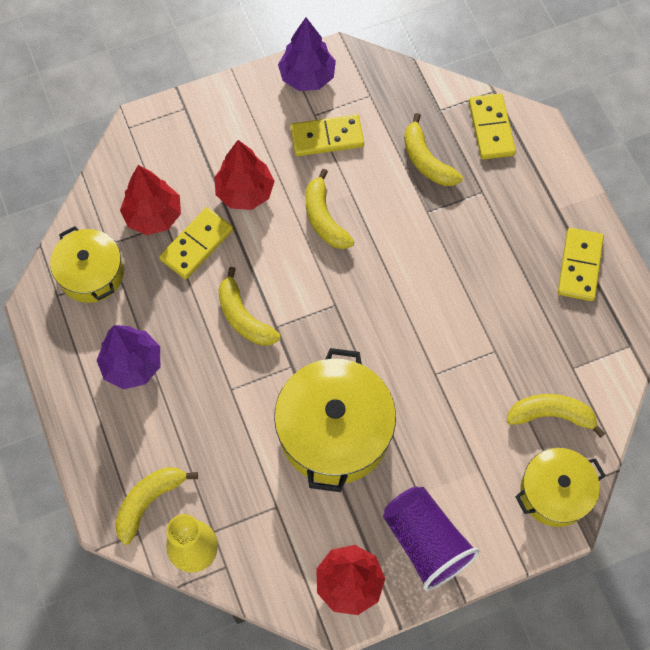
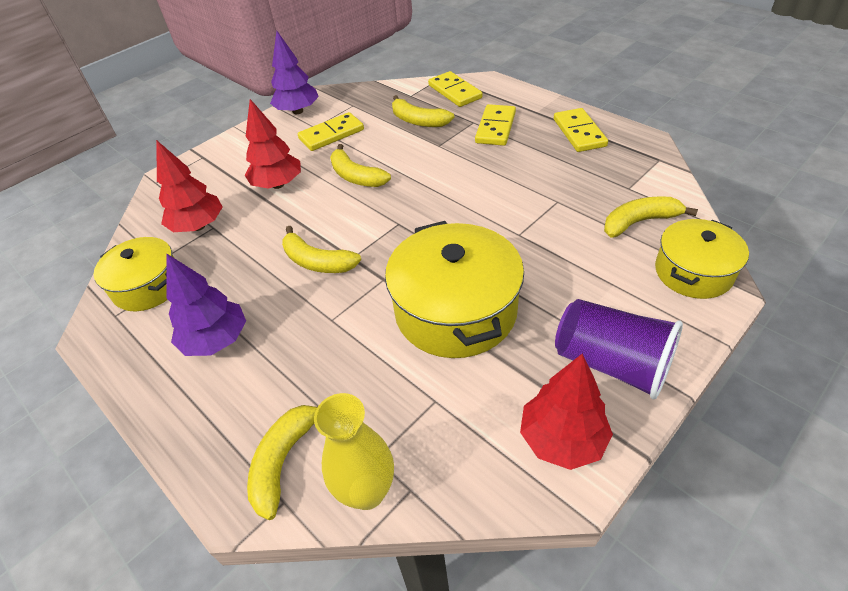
camera: 20 degrees left, 20 degrees down
(196, 244) = (248, 230): yellow domino -> yellow domino (495, 127)

